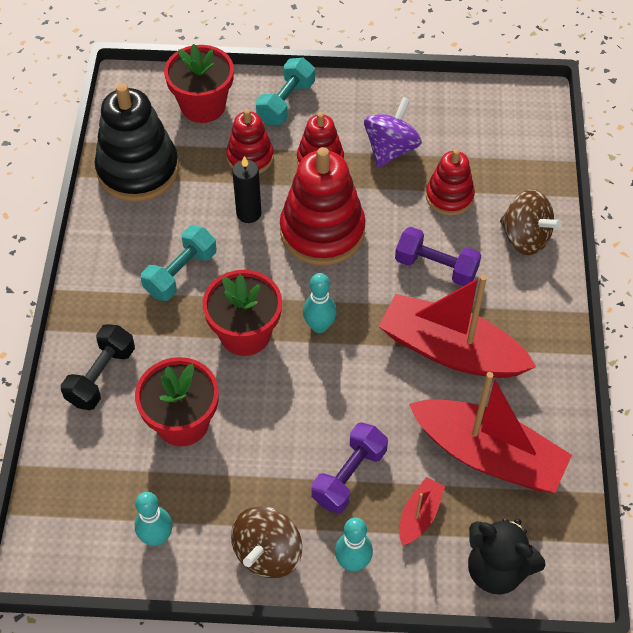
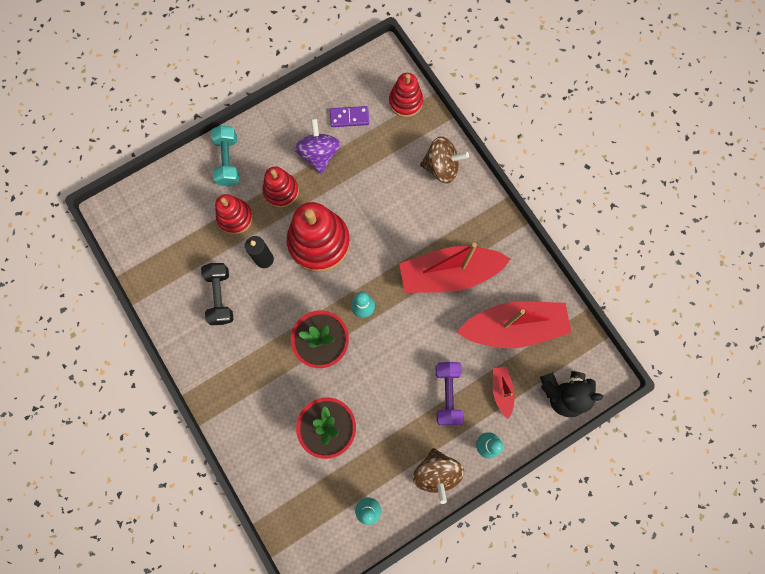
camera: 35 degrees left, 20 degrees up
(101, 376) = (258, 432): black dumbbell -> black dumbbell (220, 296)
(138, 170) = (169, 274): black stacking toy -> none
(181, 273) = (253, 330): turquoise dumbbell -> none
(203, 106) = (175, 198): red flower pot -> none
(436, 267) = (403, 222): purple dumbbell -> none
(449, 196) = (378, 167): red stacking toy -> red stacking toy (405, 102)
(453, 133) = (349, 117): none -> purple domino

